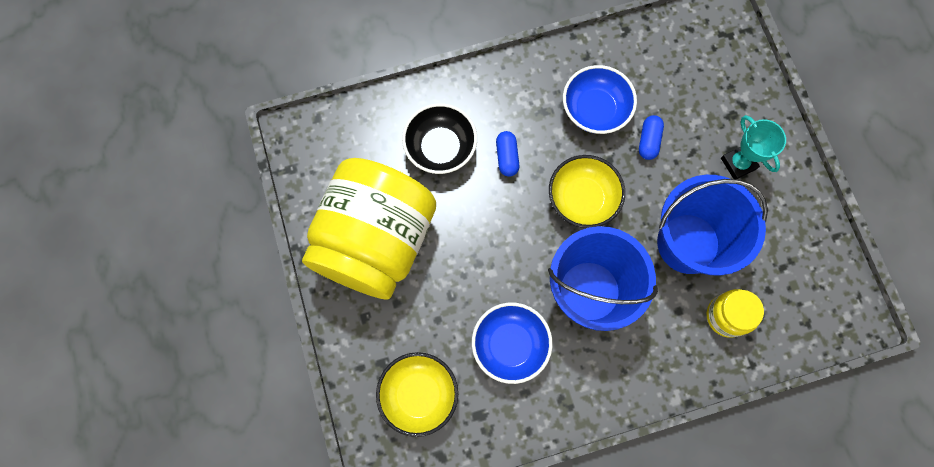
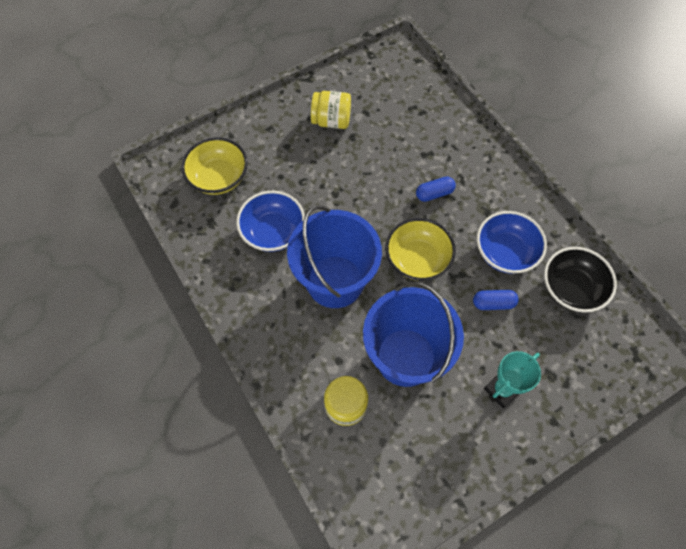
camera: 75 degrees right, 10 degrees down
(375, 241) = (331, 120): yellow jar -> yellow jar, size x0.42
(440, 148) = (424, 145): black bowl -> black bowl (571, 289)

